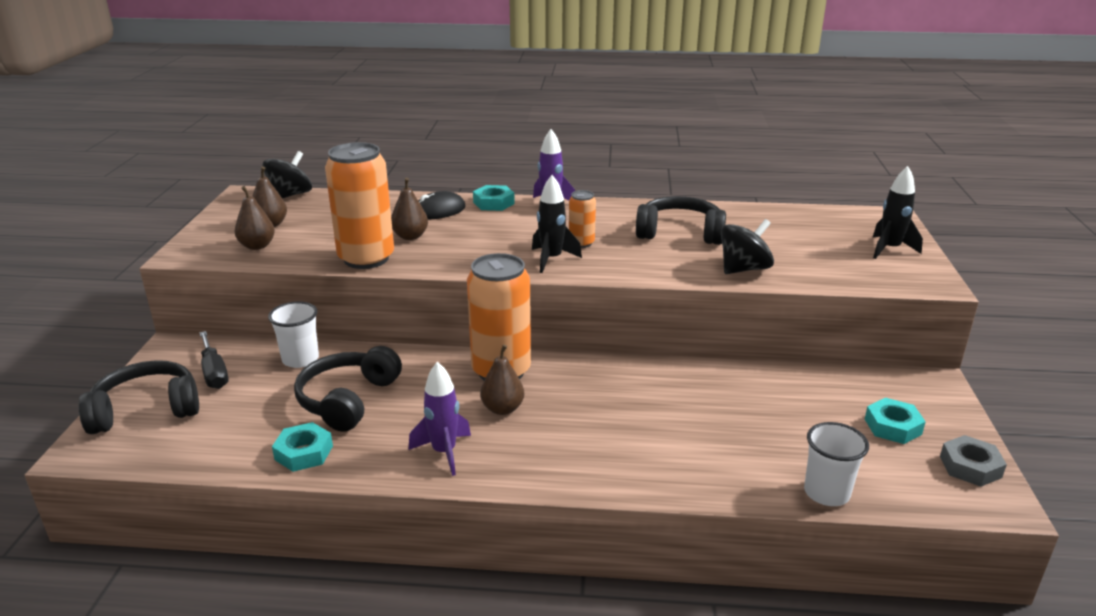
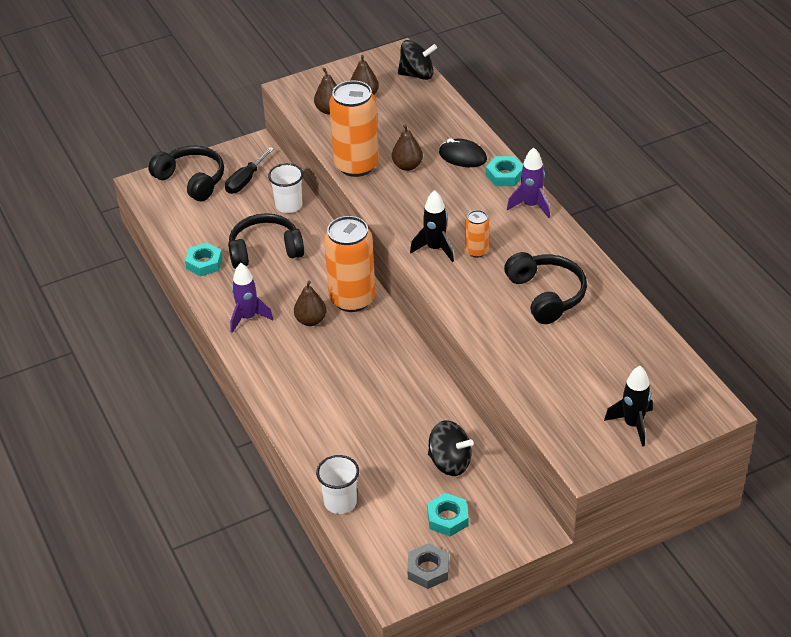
camera: 60 degrees right, 15 degrees up
(744, 269) = (512, 351): black spinning top -> black spinning top (450, 462)

